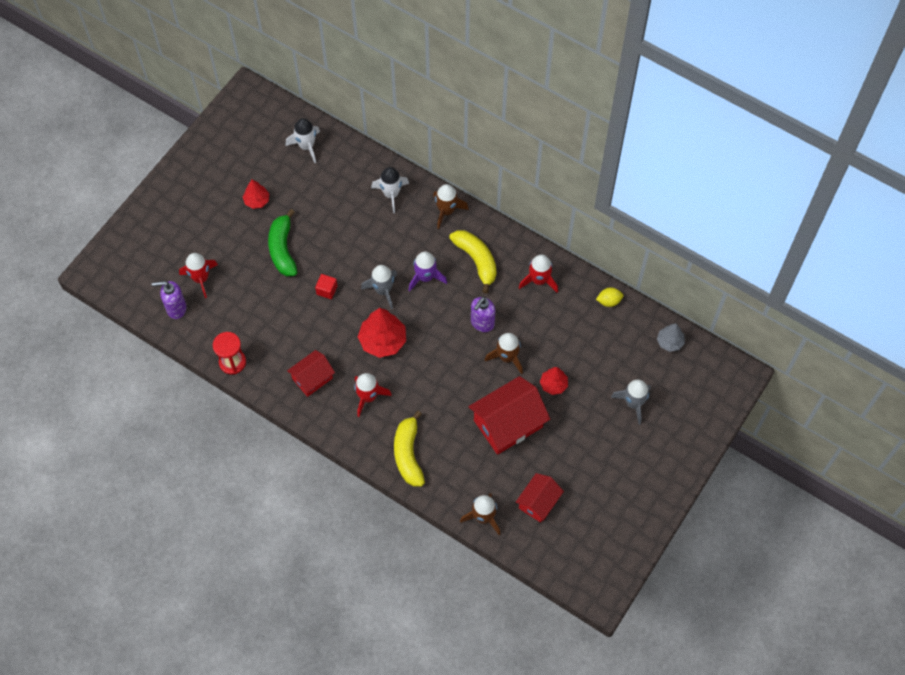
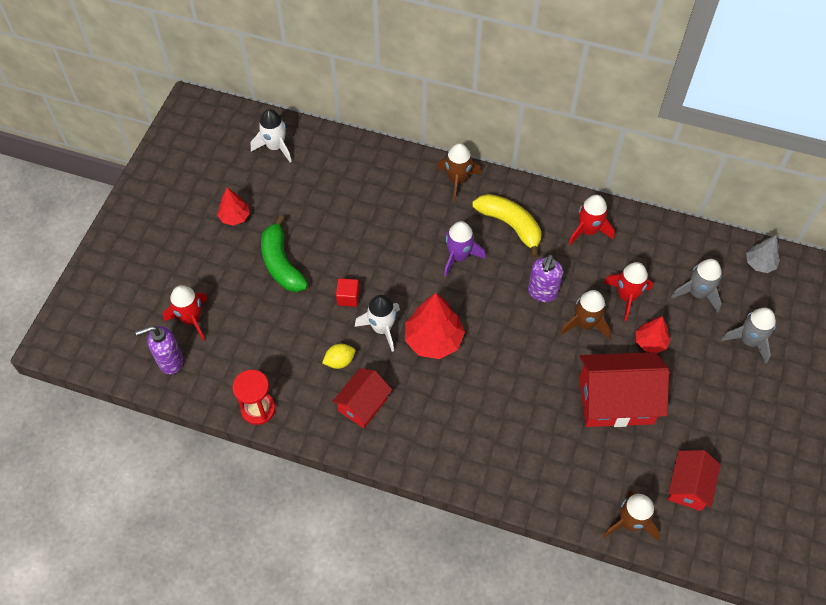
camera: 15 degrees left, 5 degrees down
(368, 397) = (438, 410): red rocket -> red rocket (626, 296)
(383, 290) = (414, 282): grey rocket -> grey rocket (697, 293)
(391, 194) = (388, 176): white rocket -> white rocket (382, 328)
(408, 454) = (511, 468): yellow banana -> none
(508, 424) = (616, 400): red house -> red house turned 45 degrees clockwise
(609, 301) = (674, 235): yellow lemon -> yellow lemon (339, 361)

